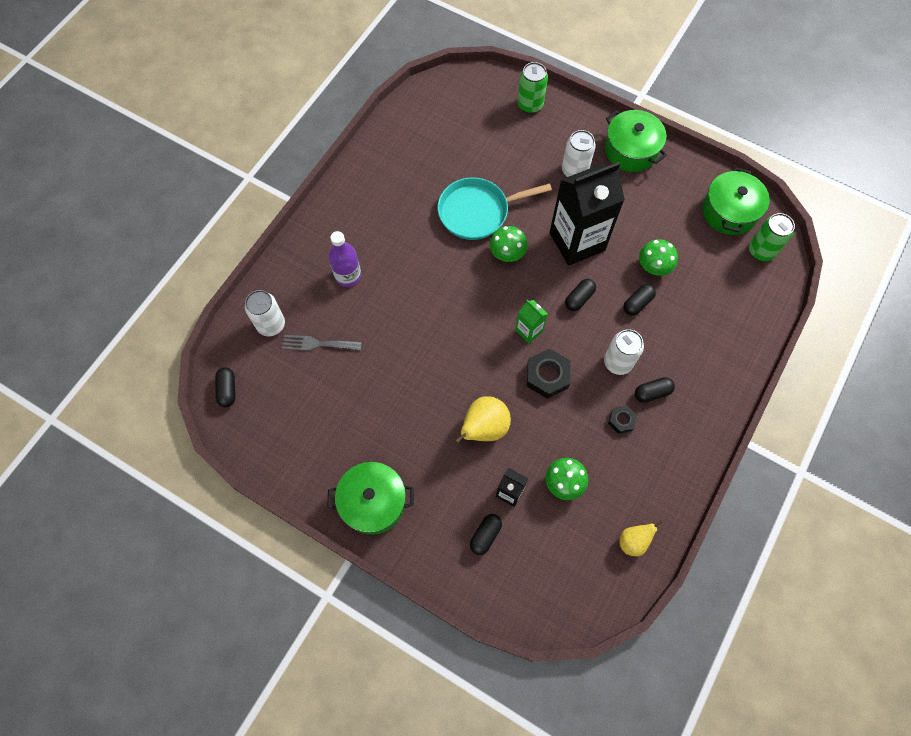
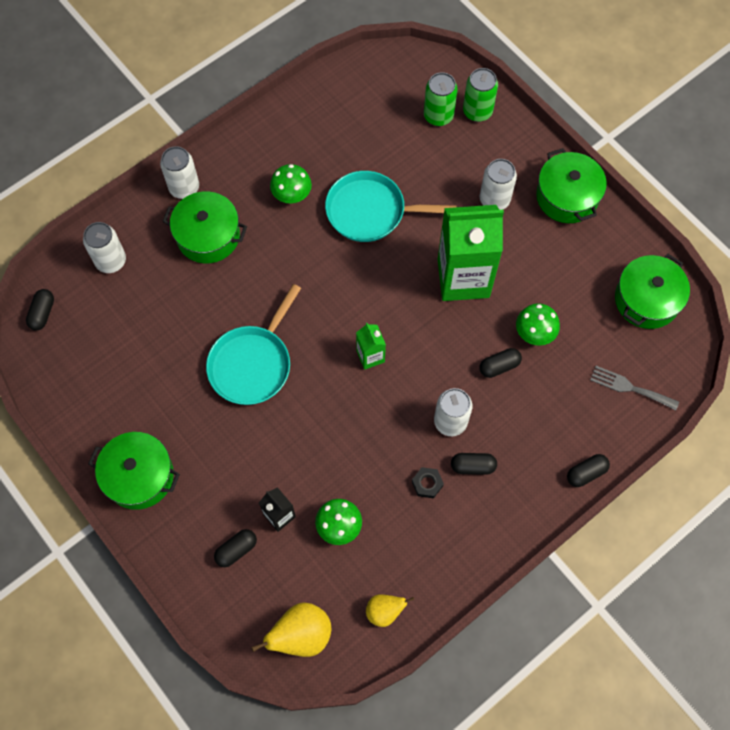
camera: 20 degrees right, 0 degrees up
(310, 242) = (184, 188): none -> white can
(317, 344) = (149, 296): grey fork -> grey fork (630, 387)
(348, 276) = (208, 236): purple bottle -> green pot
(432, 371) = (252, 364): none -> turquoise pan
(484, 428) = (281, 441): yellow pear -> yellow pear (301, 635)
(507, 253) = (383, 266): green mushroom -> green mushroom (292, 194)
(547, 376) = (369, 410): black nut -> none
(577, 241) = (463, 278): black carton -> green carton
(579, 298) = (438, 340): black capsule -> black capsule (586, 473)
(761, 251) = (662, 355): green can -> green can (438, 116)

